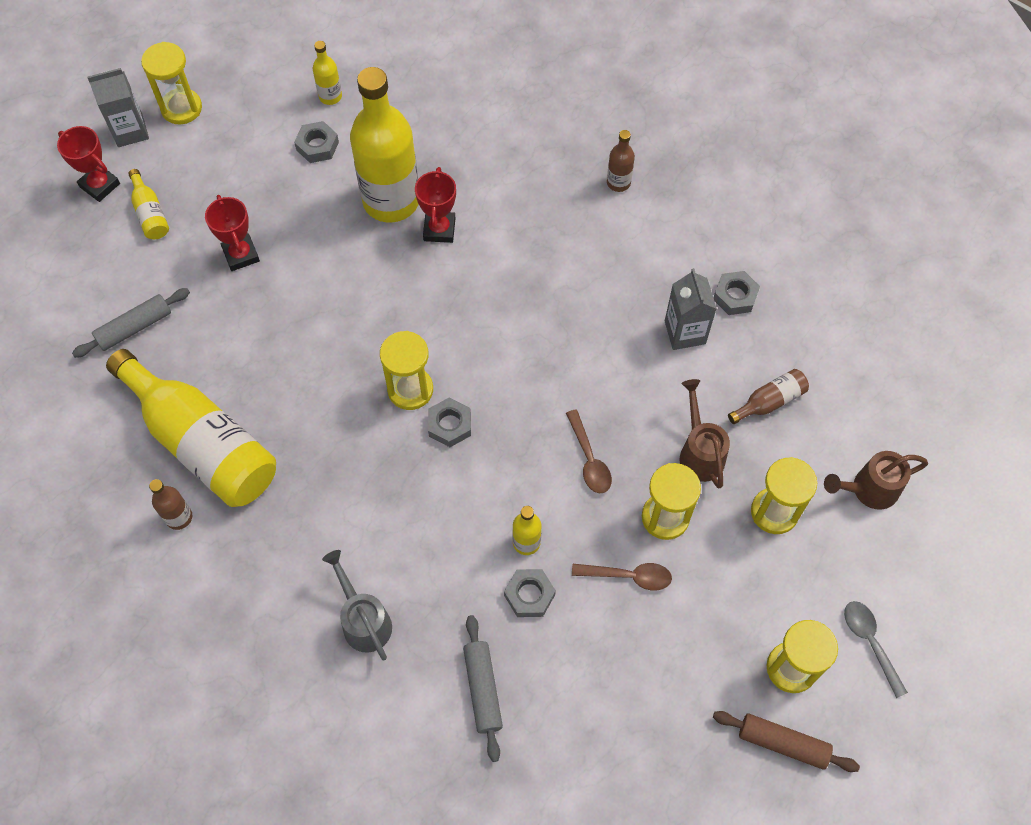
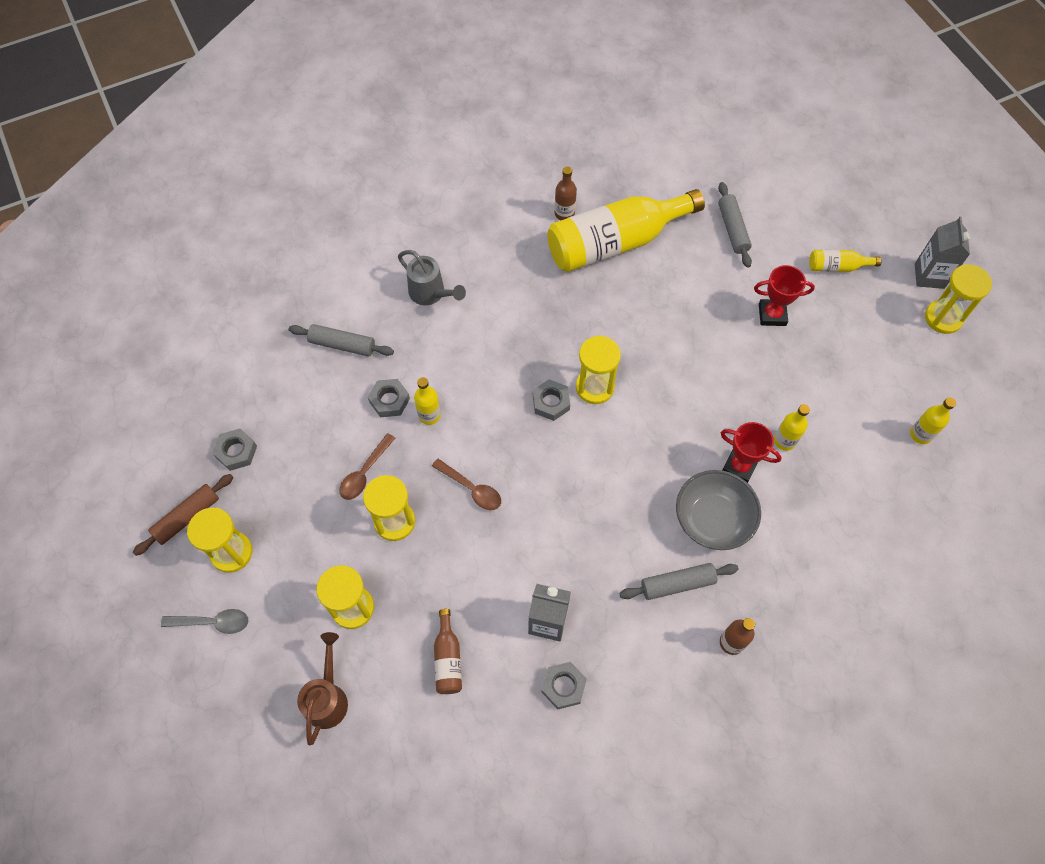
camera: 115 degrees right, 0 degrees up
(100, 185) = (878, 242): red trophy -> none
(317, 146) = (866, 405): grey nut -> grey nut (236, 452)
(364, 620) = (431, 293): grey watering can -> grey watering can turned 45 degrees clockwise
(391, 201) = (784, 441): yellow bottle -> yellow bottle, size x0.43
(507, 234) = (713, 519): none -> grey bowl
(588, 241) = (677, 584): none -> grey rolling pin
(589, 459) = (471, 489): brown spoon -> brown spoon turned 150 degrees counterclockwise
(699, 452) = (433, 576): brown watering can -> none

